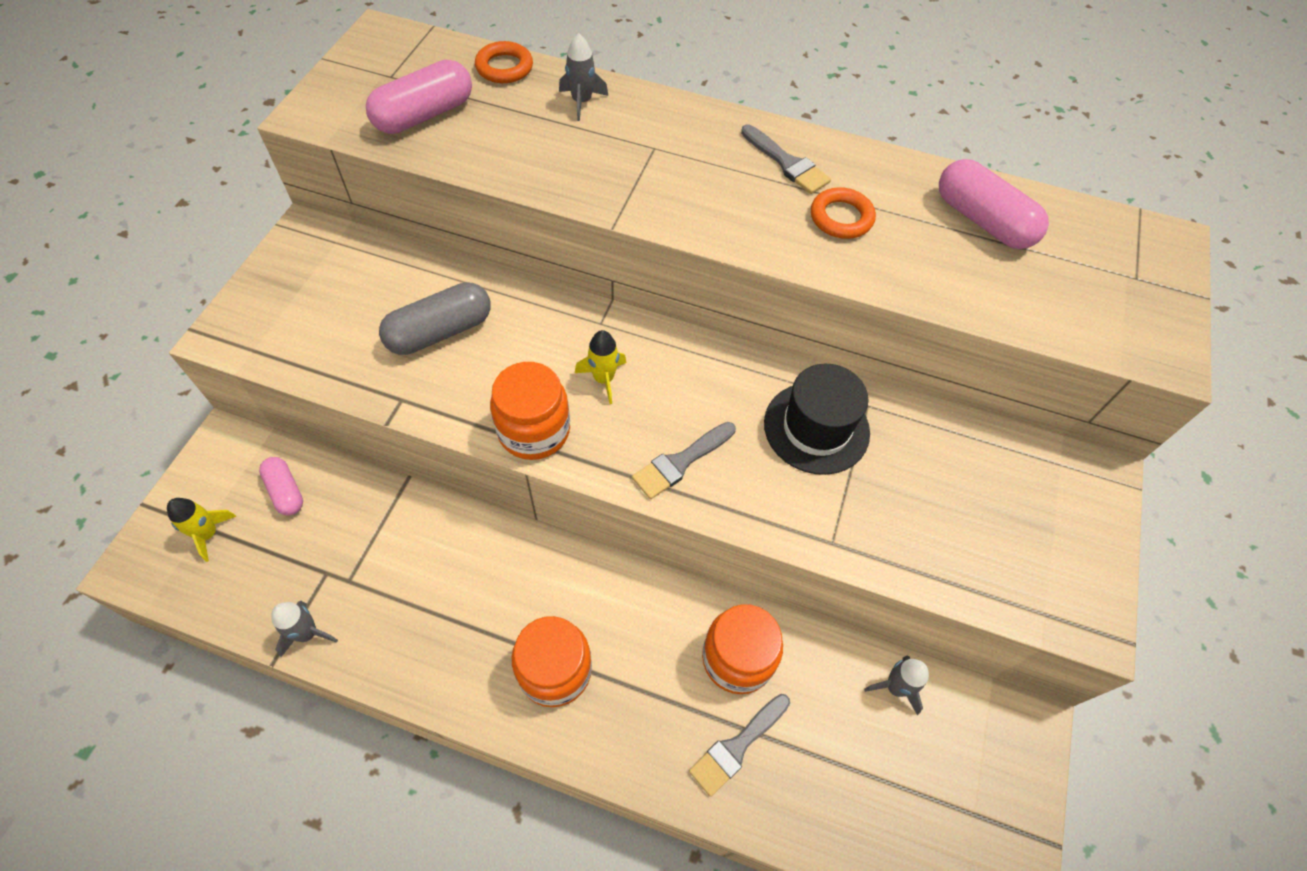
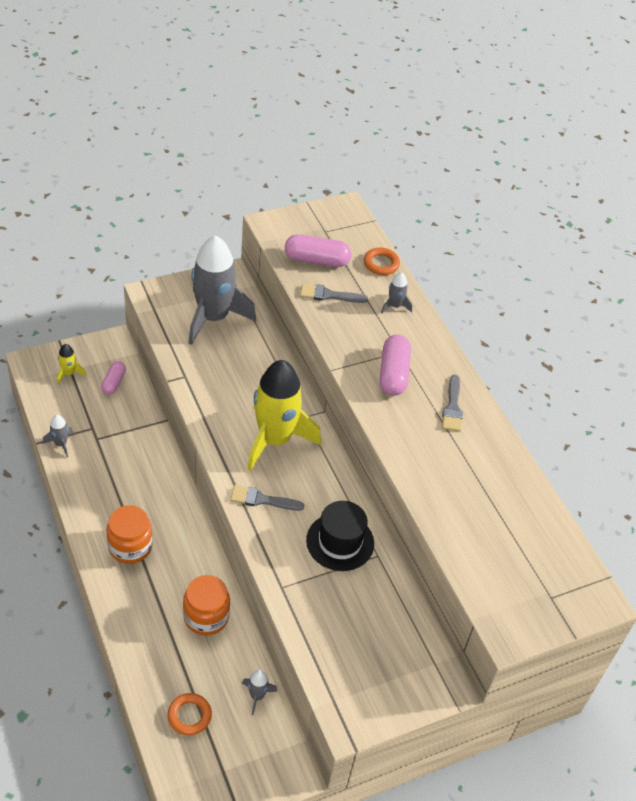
camera: 45 degrees right, 10 degrees down
(348, 299) = (213, 318): none -> grey rocket
(440, 332) = (233, 362): grey capsule -> none
(534, 430) = (220, 434): orange jar -> none
(603, 379) = (275, 440): yellow rocket -> yellow rocket, size x2.46
(737, 746) = (162, 645): grey brush -> grey brush (328, 295)
(841, 218) = (441, 450): orange ring -> orange ring (189, 716)
(982, 220) = (511, 509): pink capsule -> pink capsule (393, 374)

